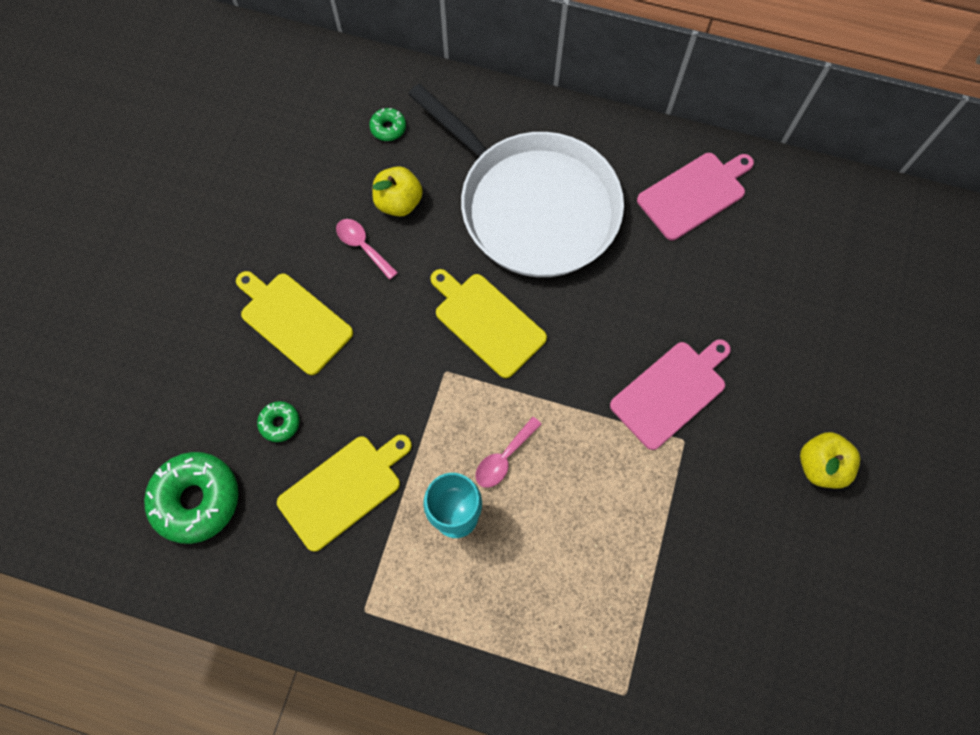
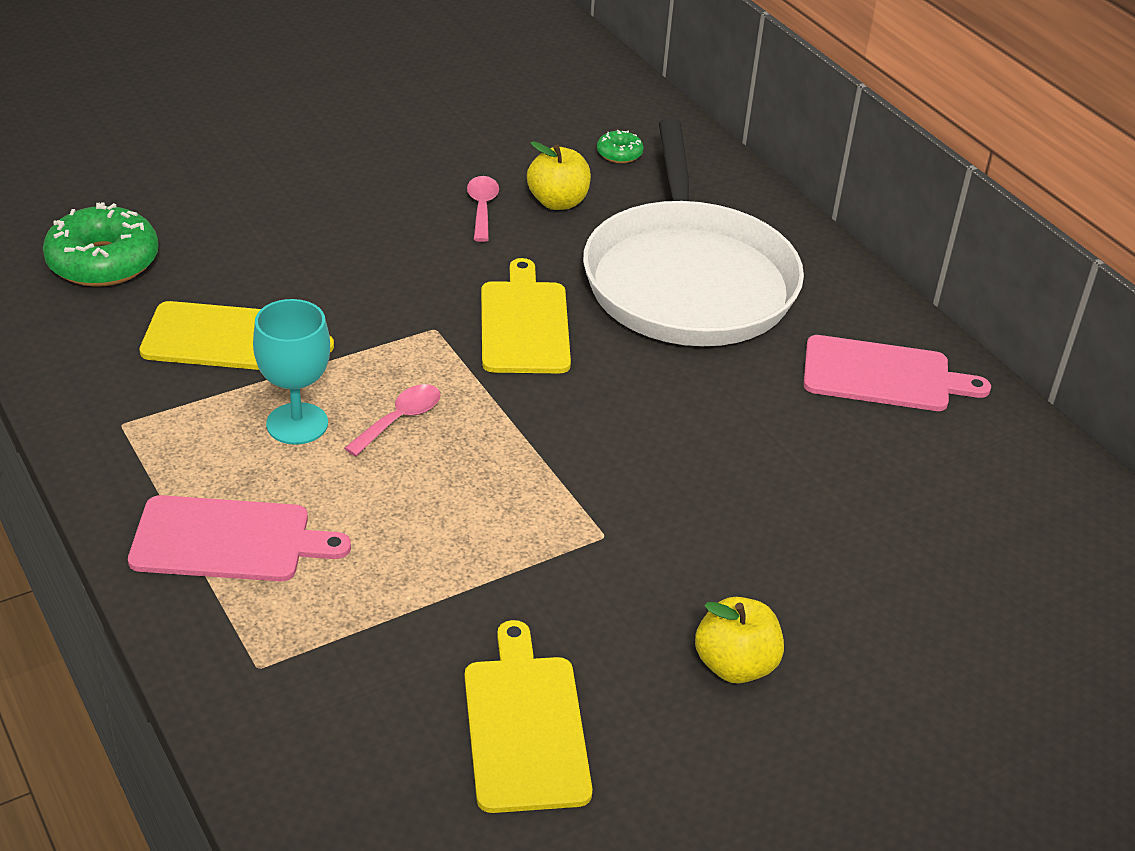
camera: 40 degrees right, 30 degrees down
(280, 423) = (240, 264): green donut -> none
(293, 321) = (350, 213): yellow cutting board -> yellow cutting board (525, 726)
(504, 458) = (400, 419): pink spoon -> pink spoon turned 135 degrees clockwise
(671, 392) = (643, 492): pink cutting board -> pink cutting board (228, 540)

